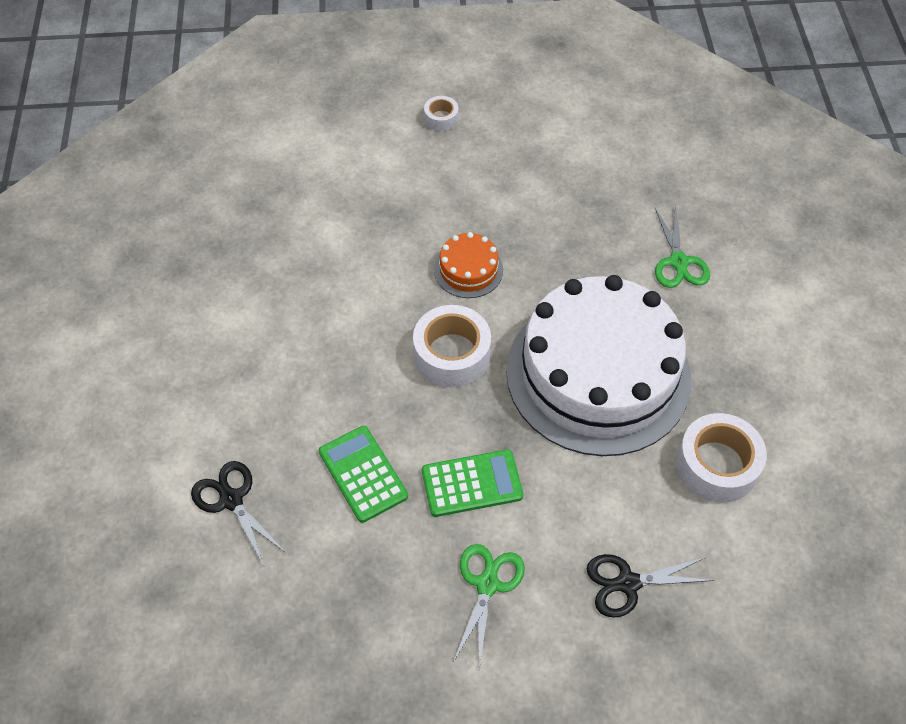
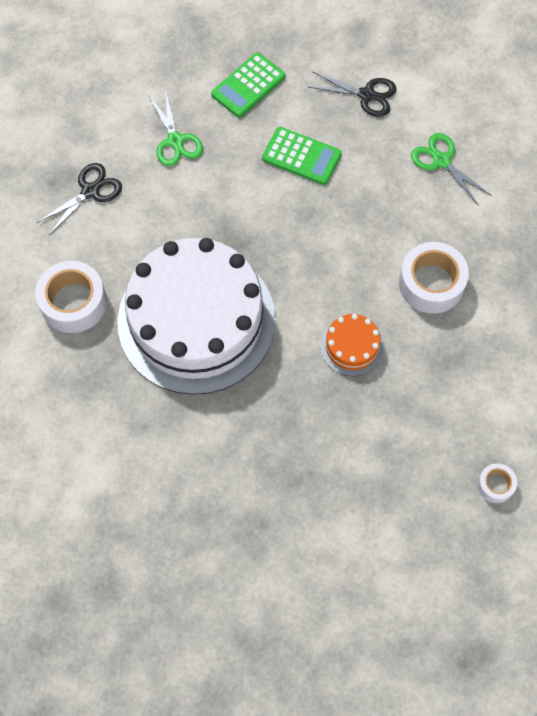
camera: 145 degrees right, 10 degrees up
(452, 354) = (310, 270): white tape -> white tape (431, 283)
(472, 483) = (228, 192): green calculator -> green calculator (248, 86)
(678, 262) = (194, 461): green scissors -> green scissors (441, 161)

